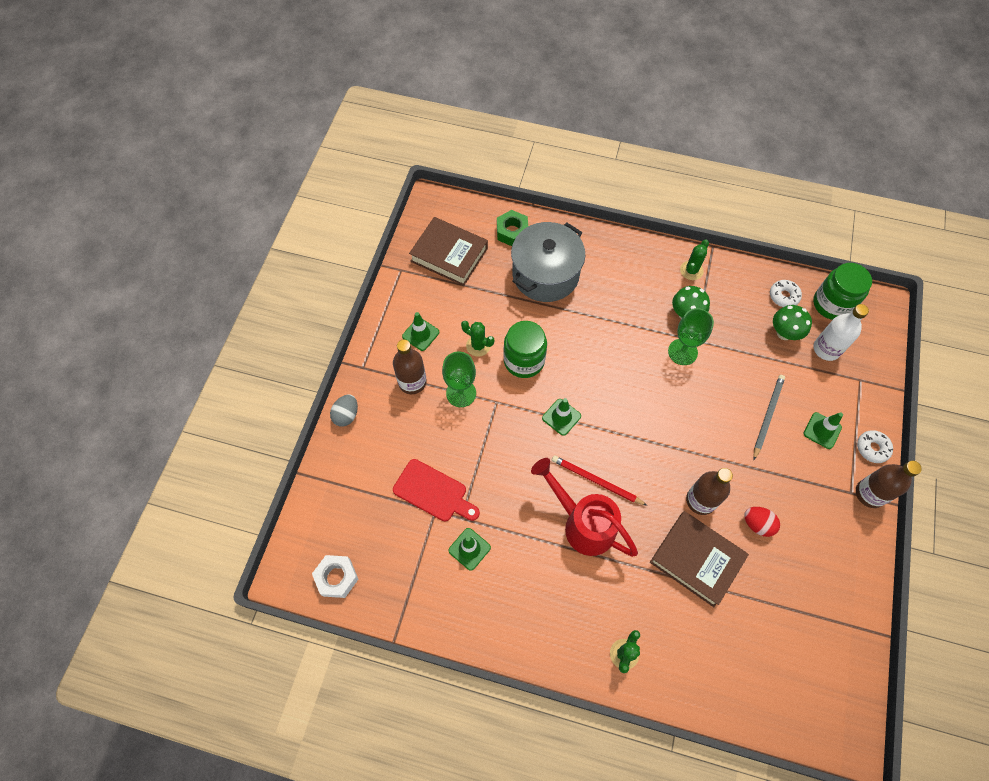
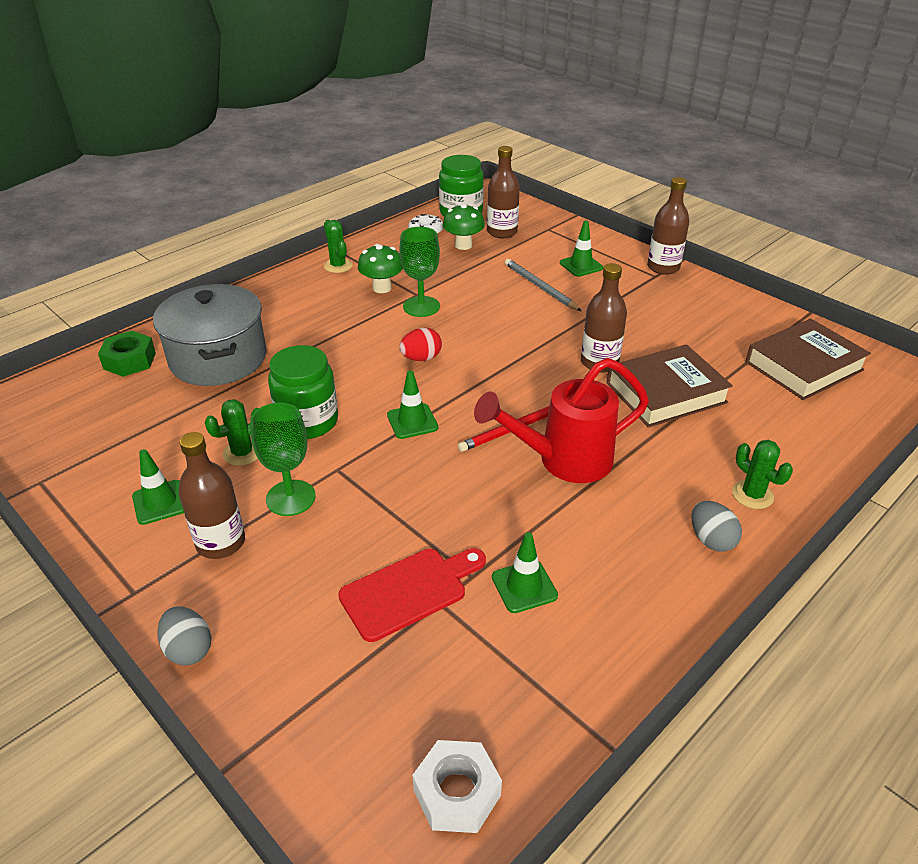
camera: 60 degrees left, 25 degrees down
(449, 255) = (84, 425): brown book -> brown book (803, 366)
(566, 640) = (711, 540): none -> grey egg
(757, 524) = (651, 338): red egg -> red egg (421, 358)
(826, 349) = (502, 232): white bottle -> brown bottle
(872, 448) = (619, 249): white donut -> none

